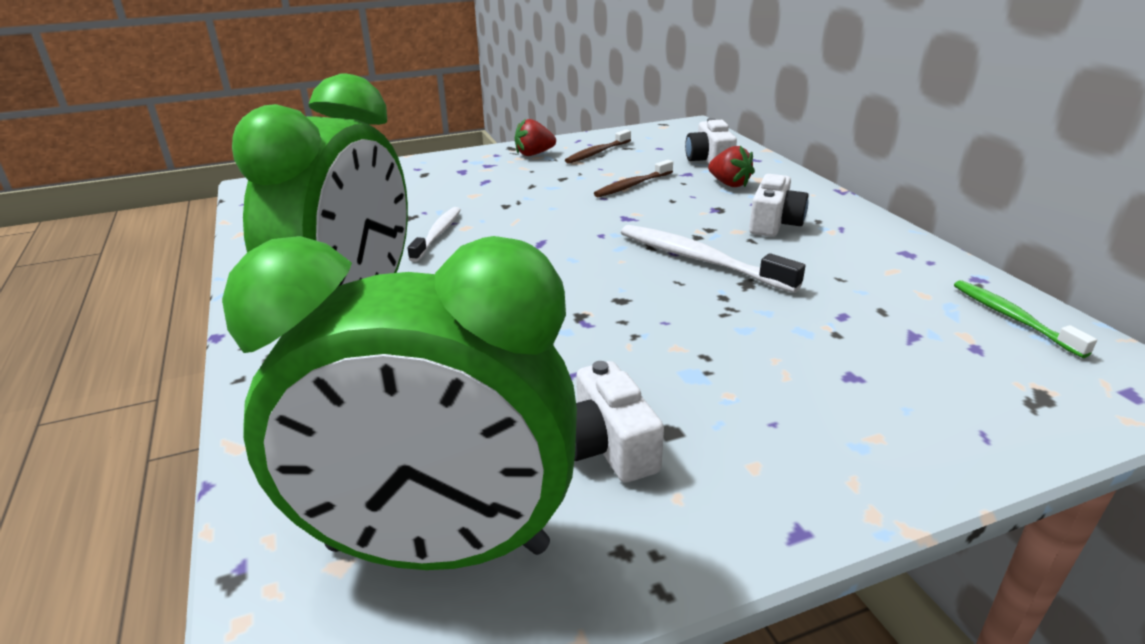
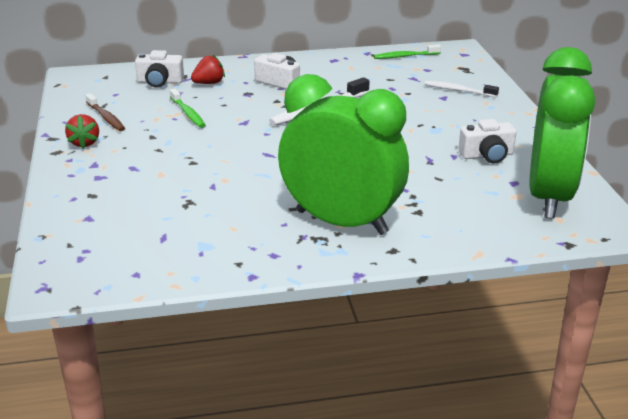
camera: 80 degrees left, 0 degrees up
(438, 234) = (233, 190): white toothbrush -> white toothbrush (458, 90)
(632, 185) = (188, 113): brown toothbrush -> green toothbrush

